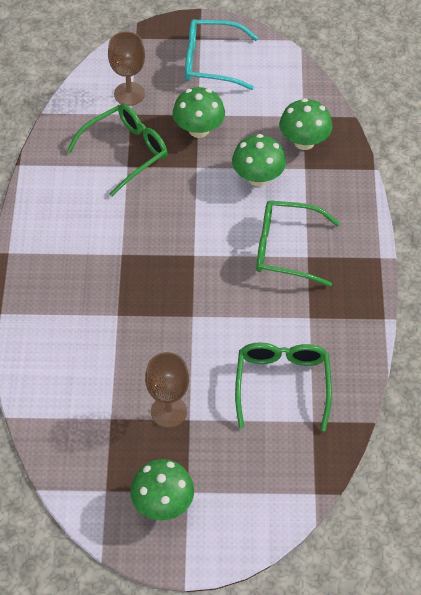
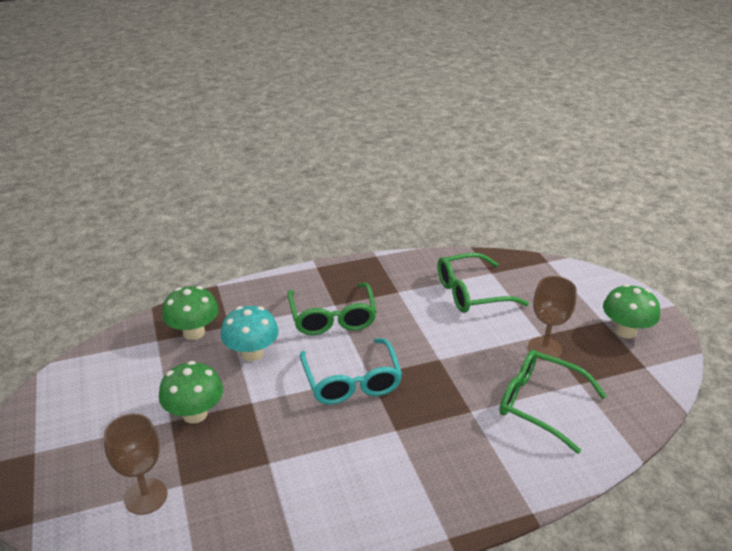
camera: 110 degrees left, 20 degrees down
(126, 152) = (247, 470): green glasses -> green glasses (539, 404)
(211, 62) = (78, 431): turquoise glasses -> turquoise glasses (352, 382)
(258, 177) = (252, 353): green mushroom -> turquoise mushroom

